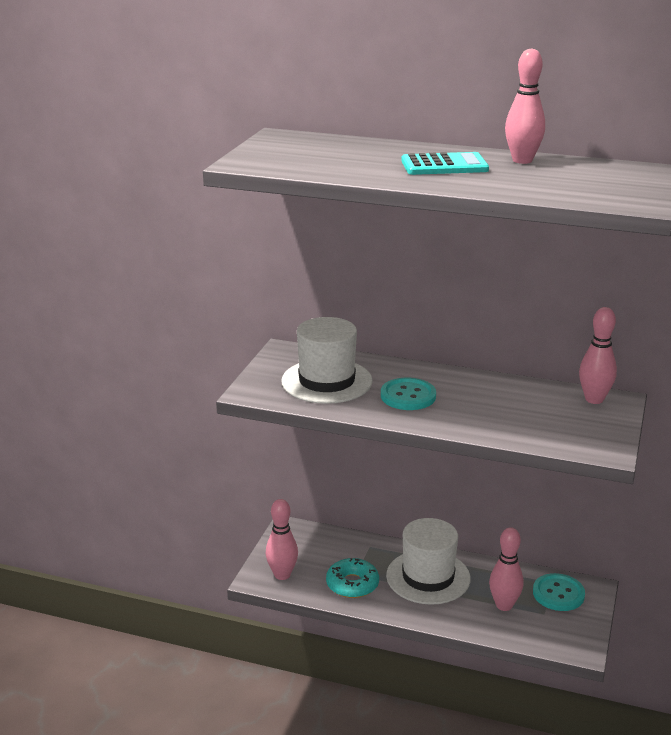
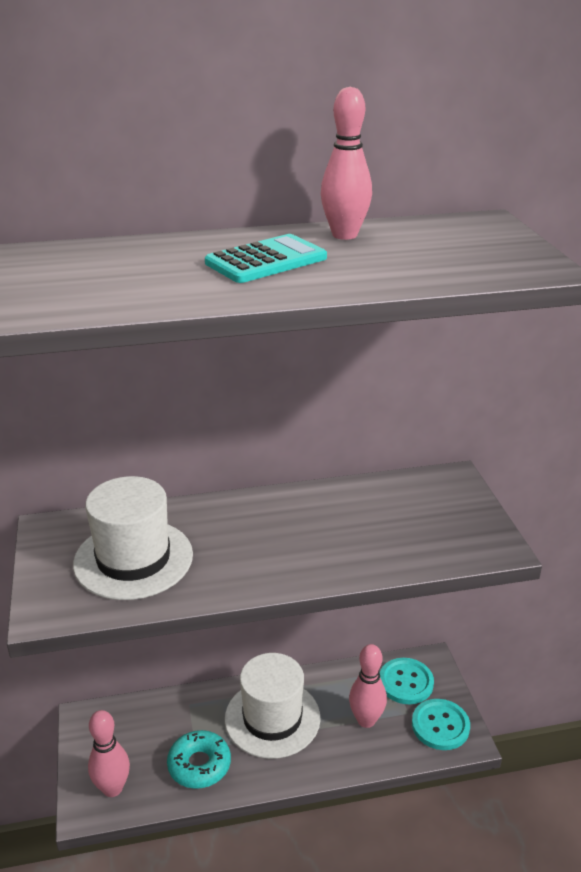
camera: 30 degrees left, 5 degrees up
(408, 396) = (243, 548): turquoise button -> turquoise button (440, 726)
(594, 399) = (432, 484): pink bowling pin -> none

